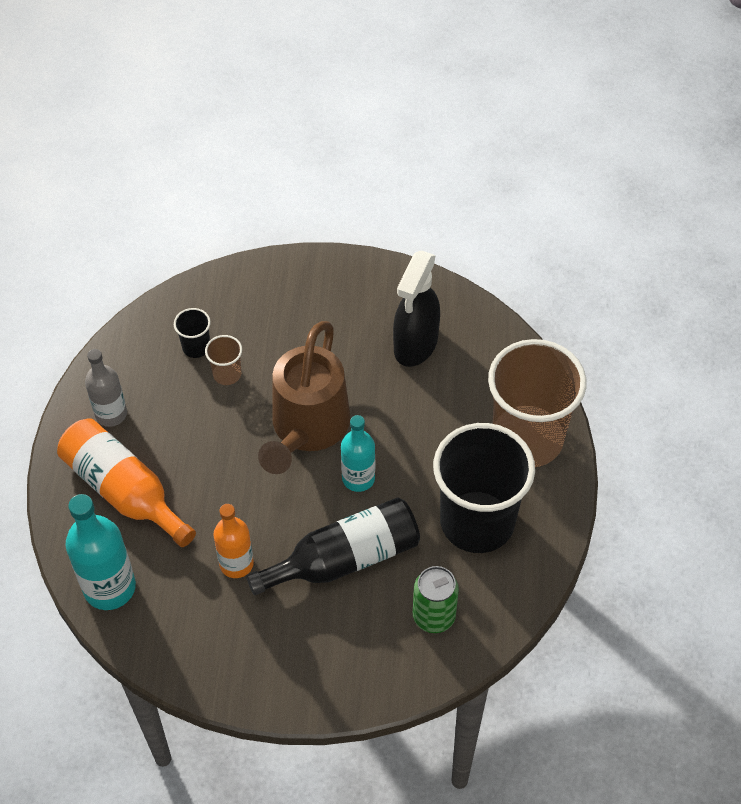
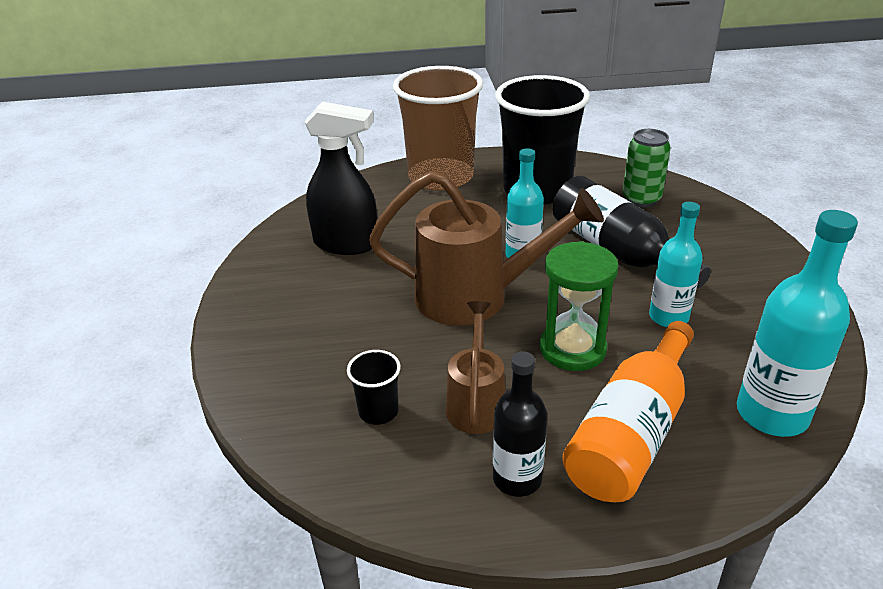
camera: 100 degrees left, 20 degrees down
(111, 414) = (517, 479): grey bottle -> black bottle
(185, 405) = (476, 403): none -> brown watering can
(220, 481) = (572, 349): none -> green hourglass
(227, 374) = (416, 373): brown cup -> none
(236, 564) = (668, 317): orange bottle -> turquoise bottle

